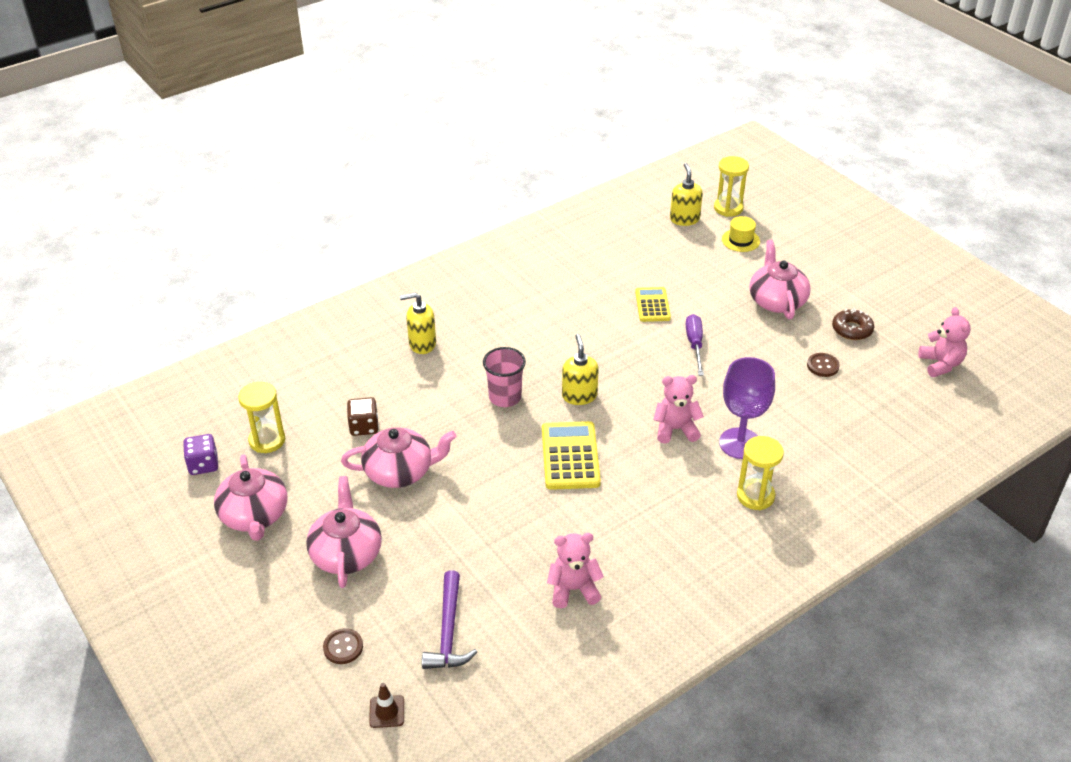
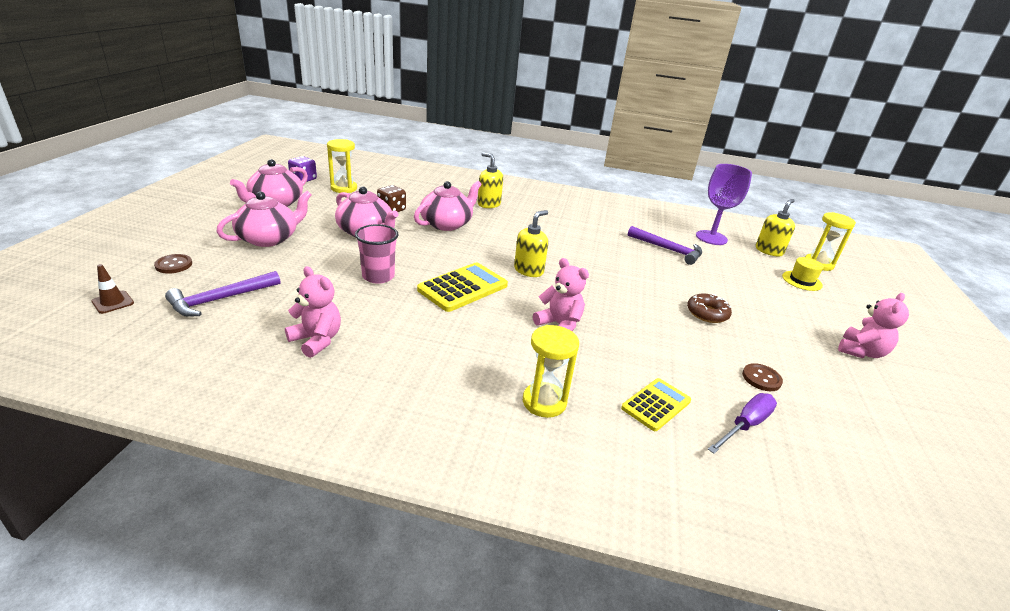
camera: 45 degrees right, 10 degrees down
(505, 397) = (484, 244): pink cup -> pink cup (378, 276)
(626, 280) = (668, 250): none -> purple hammer
(652, 305) = (666, 268): yellow calculator -> yellow calculator (656, 405)
(694, 345) = (662, 300): purple screwdriver -> purple screwdriver (745, 425)
(740, 443) = (594, 366): purple goblet -> purple goblet (711, 238)
(776, 301) = (780, 322): pink teapot -> pink teapot (447, 224)
(852, 329) = (834, 378): brown donut -> brown donut (707, 313)
(940, 364) = (915, 465): pink teddy bear -> pink teddy bear (861, 352)

